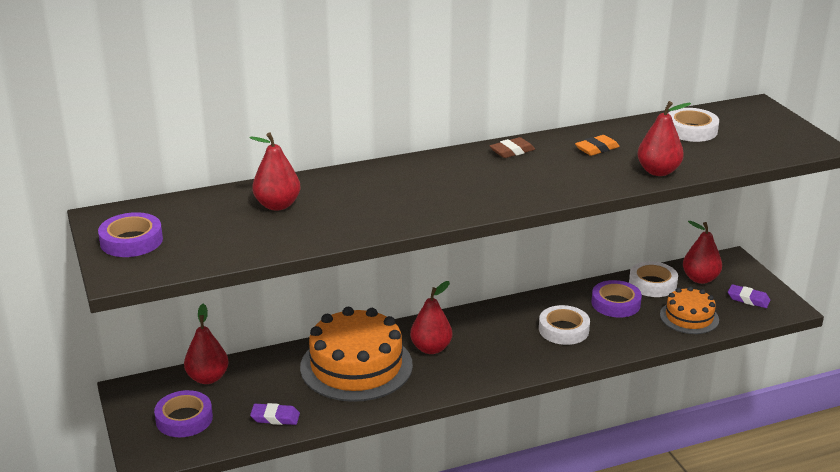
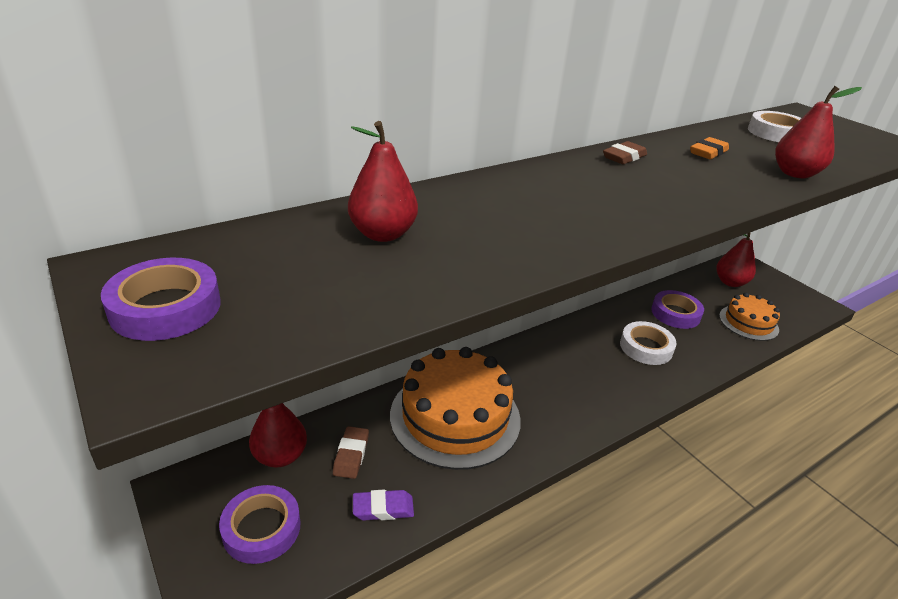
camera: 15 degrees left, 5 degrees up
(262, 383) = (351, 455): none -> brown eraser
(431, 348) = (526, 384): red pear -> none
(652, 284) = (694, 290): white tape -> none
(748, 299) = (784, 300): purple eraser -> none

